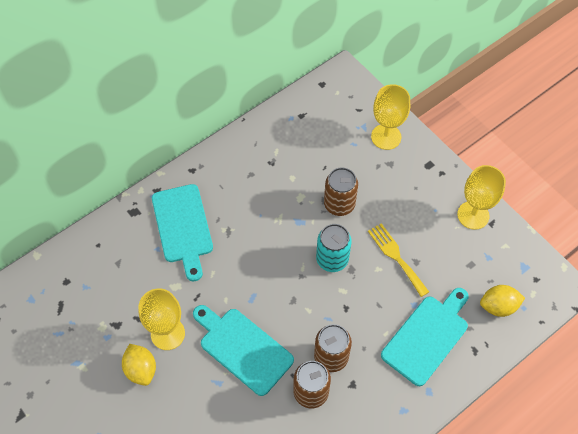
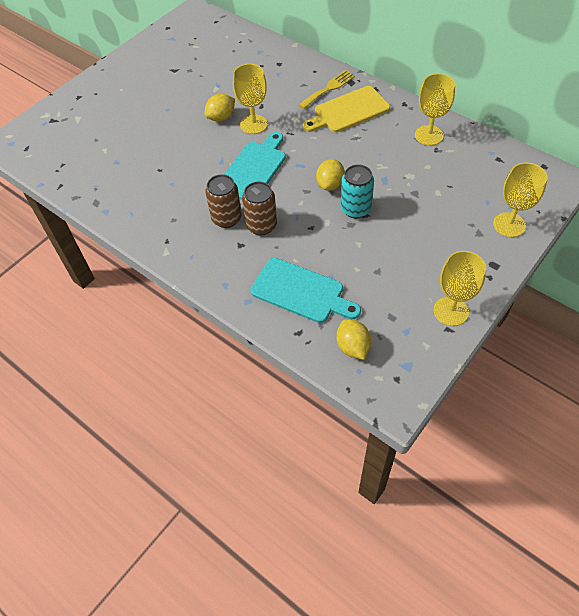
camera: 80 degrees right, 5 degrees down
(183, 227) = (348, 111): turquoise cutting board -> yellow cutting board
(249, 163) = (429, 135): none -> yellow goblet
(290, 274) = (330, 184): none -> yellow lemon
(339, 204) = (414, 203): brown can -> none
(396, 257) = (376, 255): yellow fork -> yellow fork (329, 88)

